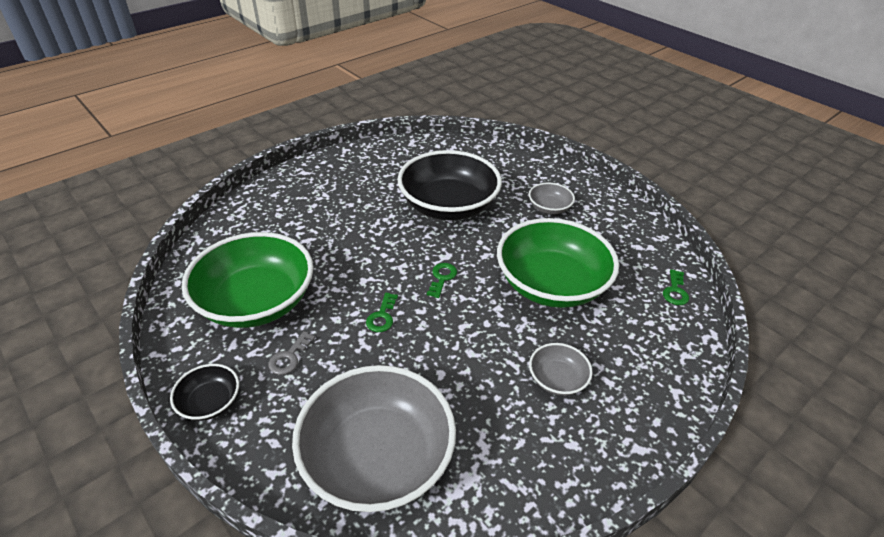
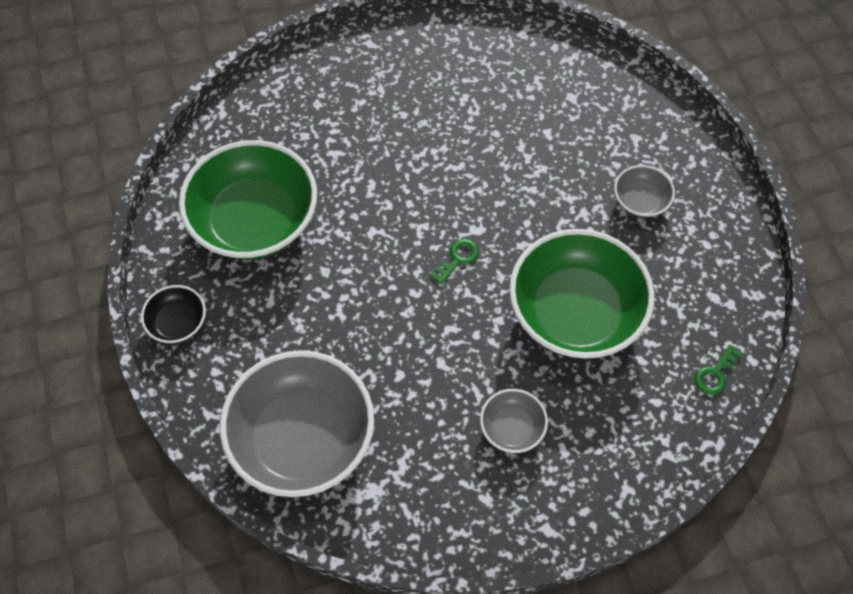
camera: 25 degrees right, 20 degrees up
(289, 357) = (263, 300): grey key -> none
(382, 316) = (372, 285): green key -> none
(448, 206) = (517, 156): black bowl -> none

